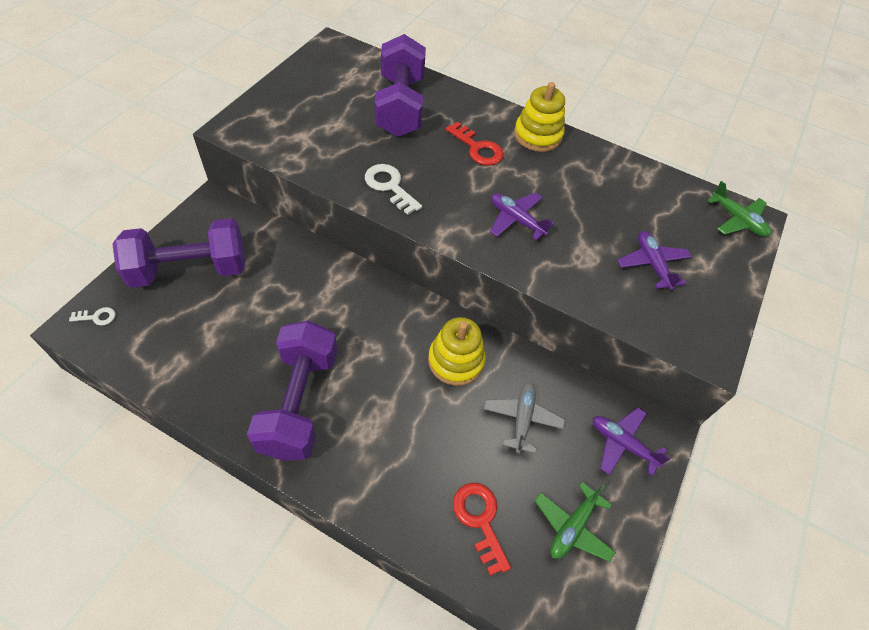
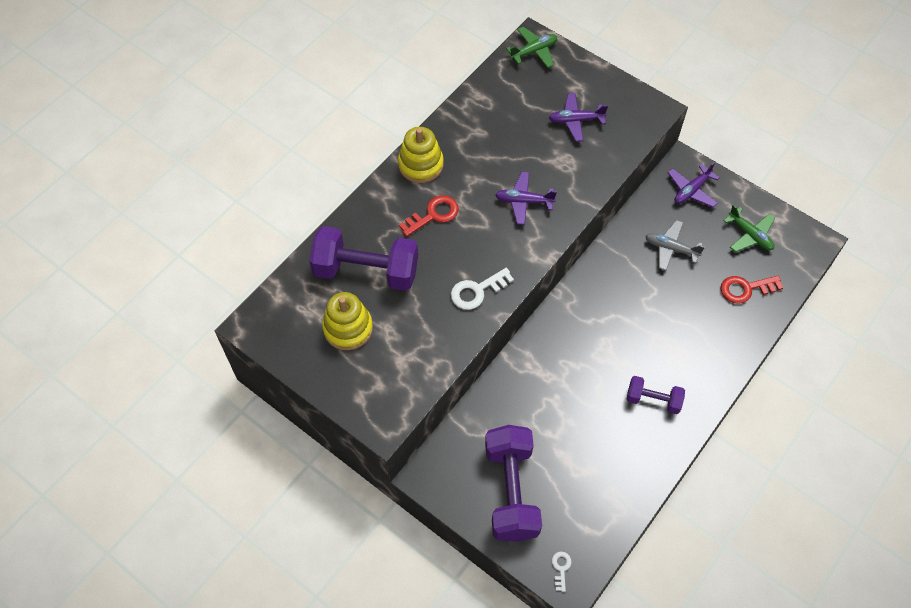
camera: 75 degrees left, 5 degrees up
(299, 402) = (653, 400): purple dumbbell -> purple dumbbell, size x0.53
(456, 361) = (619, 284): yellow stacking toy -> yellow stacking toy (348, 328)
(516, 220) = (524, 201): purple plane -> purple plane turned 45 degrees clockwise

